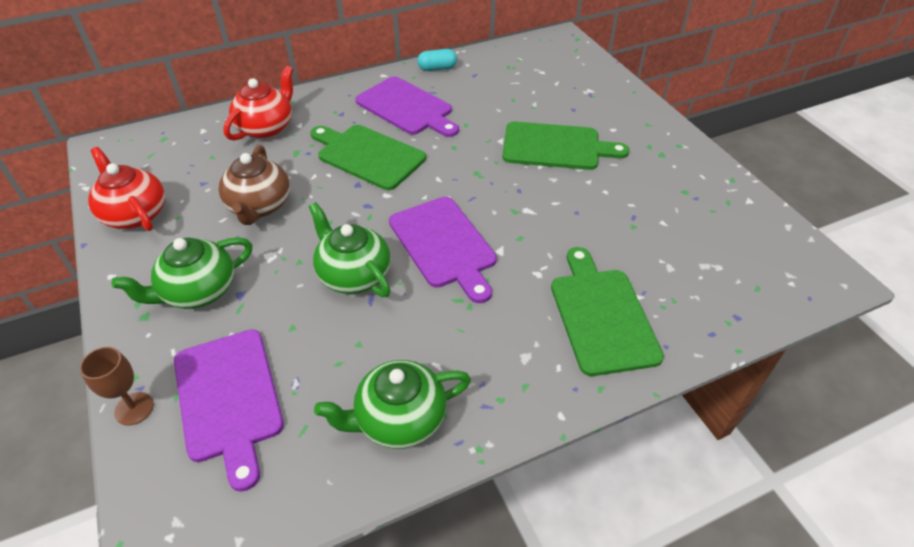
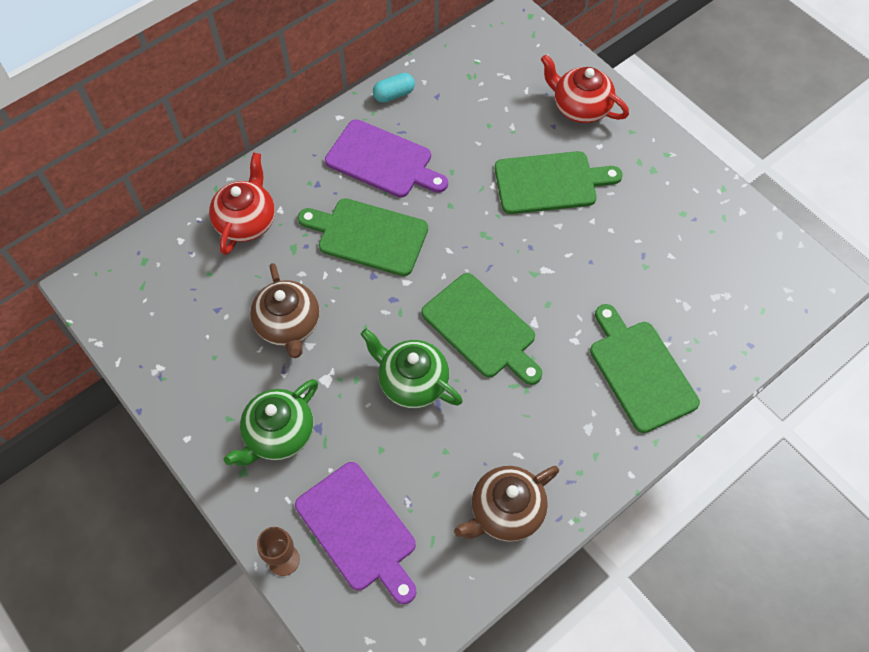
camera: 15 degrees left, 15 degrees up
(135, 214) = (169, 363): red teapot -> red teapot (580, 107)
(399, 419) = (505, 511): green teapot -> brown teapot
(444, 245) = (481, 329): purple cutting board -> green cutting board

